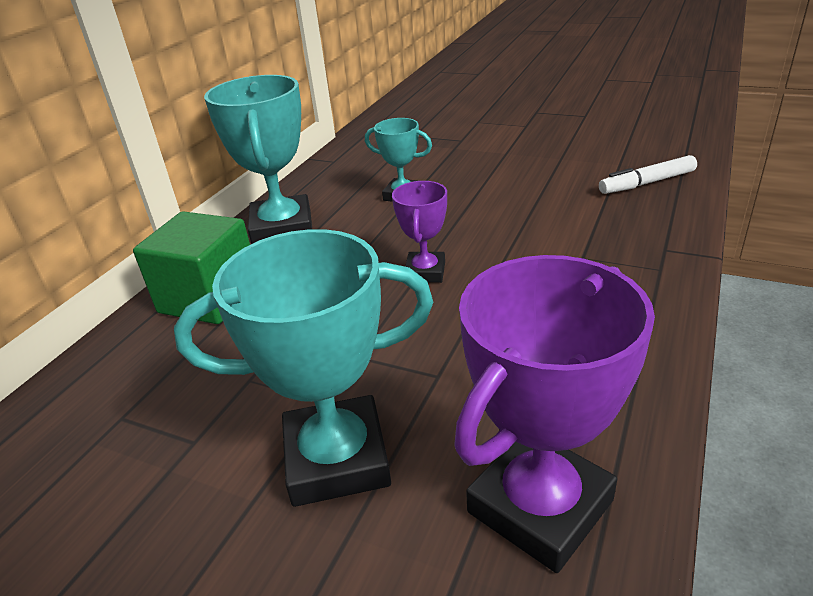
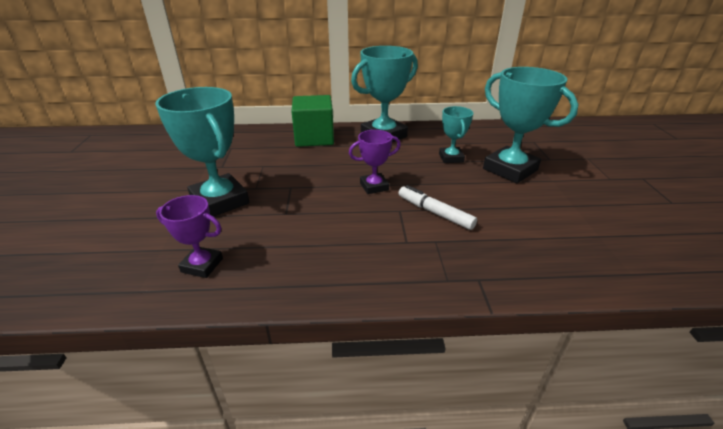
camera: 60 degrees right, 0 degrees up
(464, 168) = (510, 169): none -> turquoise trophy
(540, 506) = (202, 265): purple trophy -> purple trophy, size x0.55
(647, 183) = (580, 255): white marker -> white marker (434, 212)

